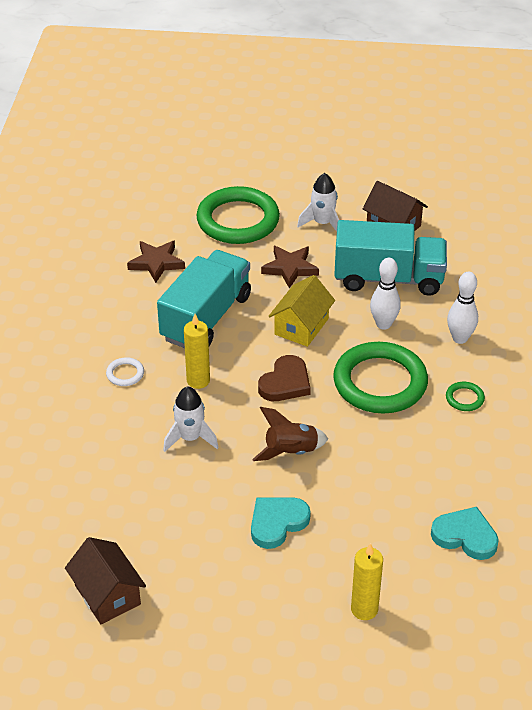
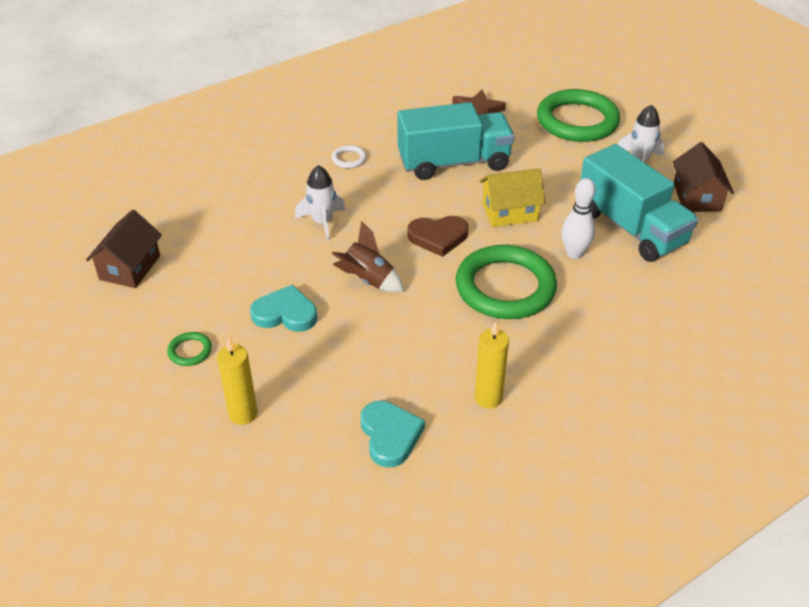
camera: 50 degrees right, 0 degrees up
(198, 380) = (385, 194): yellow candle -> yellow candle (488, 398)
(290, 268) = (564, 172): brown star -> none
(460, 338) = (621, 306): white bowling pin -> none
(464, 398) = (553, 348): green ring -> green ring (190, 351)

